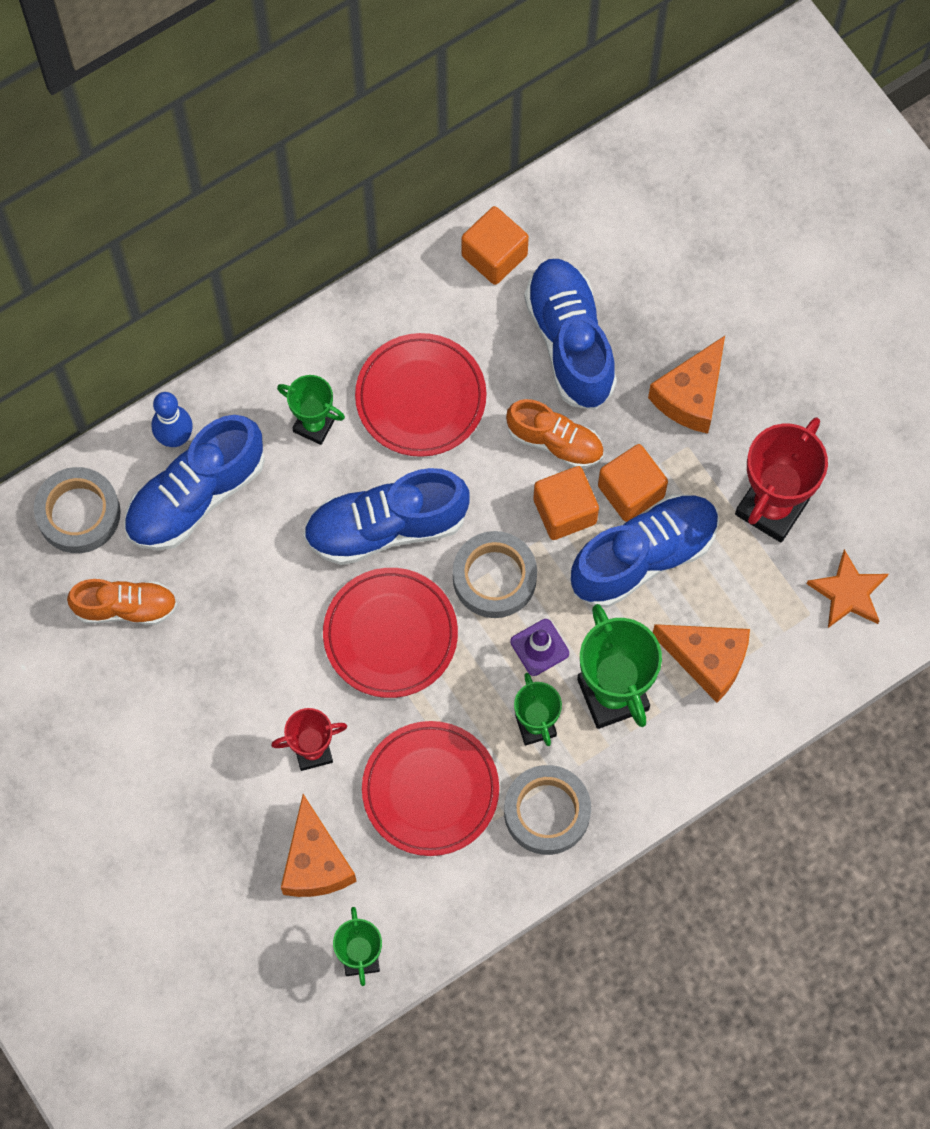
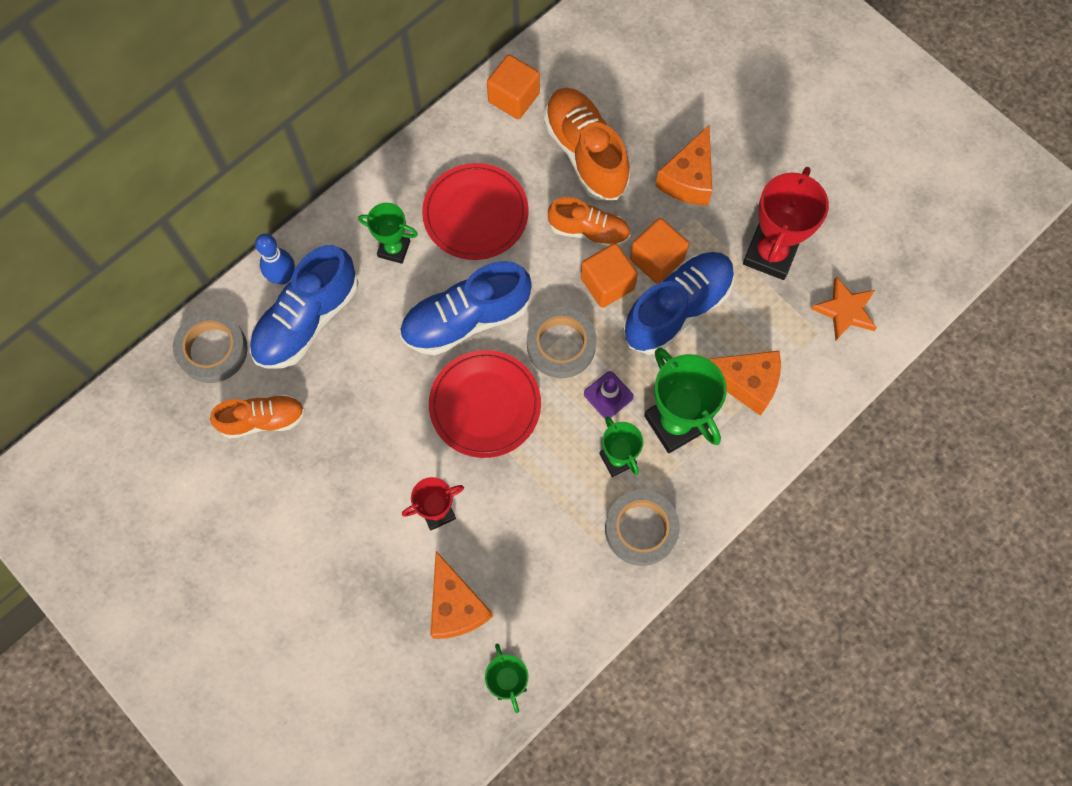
camera: 10 degrees left, 0 degrees up
(430, 790) = (541, 528): red plate -> none
(570, 342) = (585, 153): blue shoe -> orange shoe

